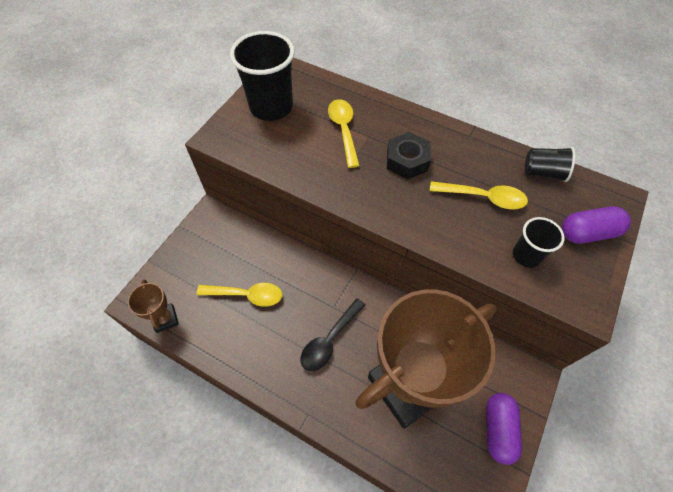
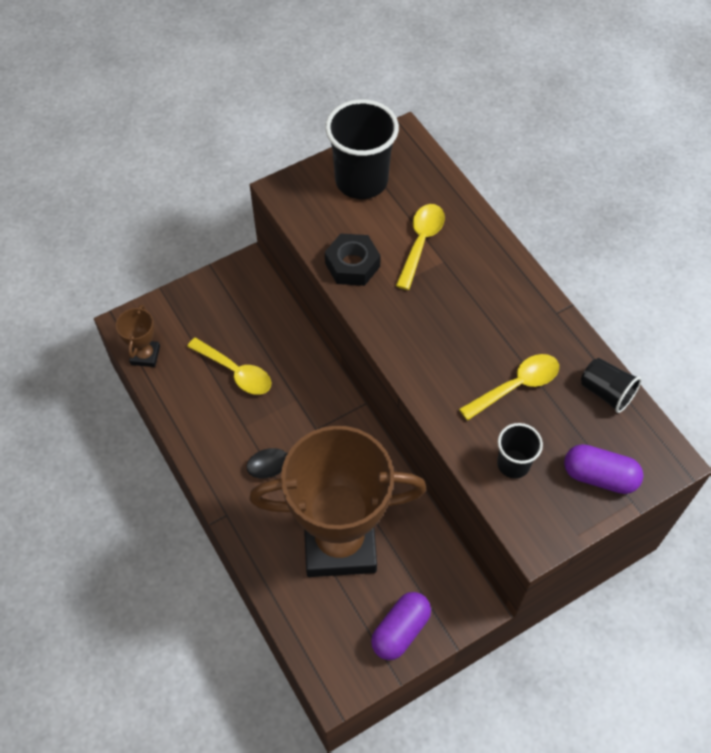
camera: 30 degrees right, 0 degrees up
(407, 161) = (464, 308): black nut -> black nut (352, 265)
(483, 198) = (516, 386): yellow spoon -> yellow spoon turned 75 degrees counterclockwise

